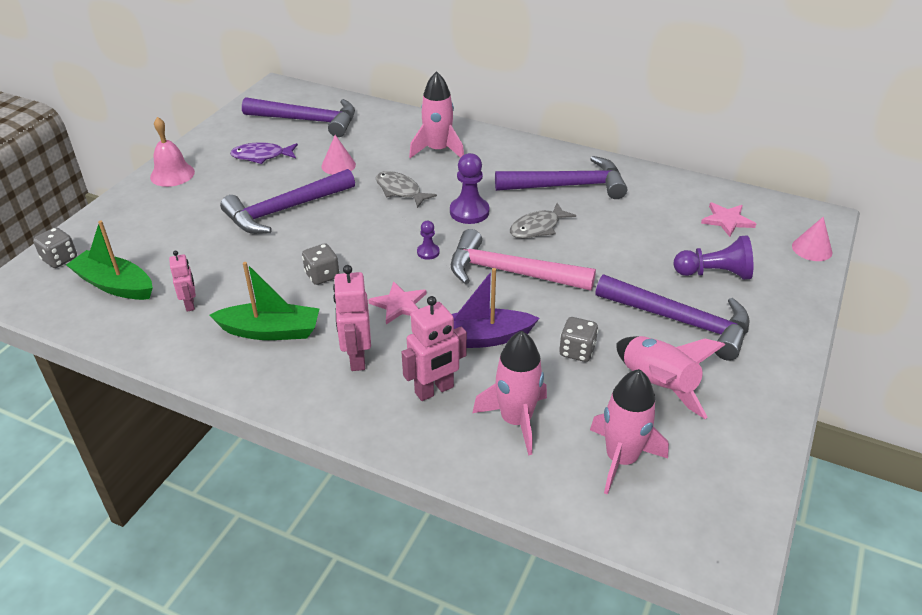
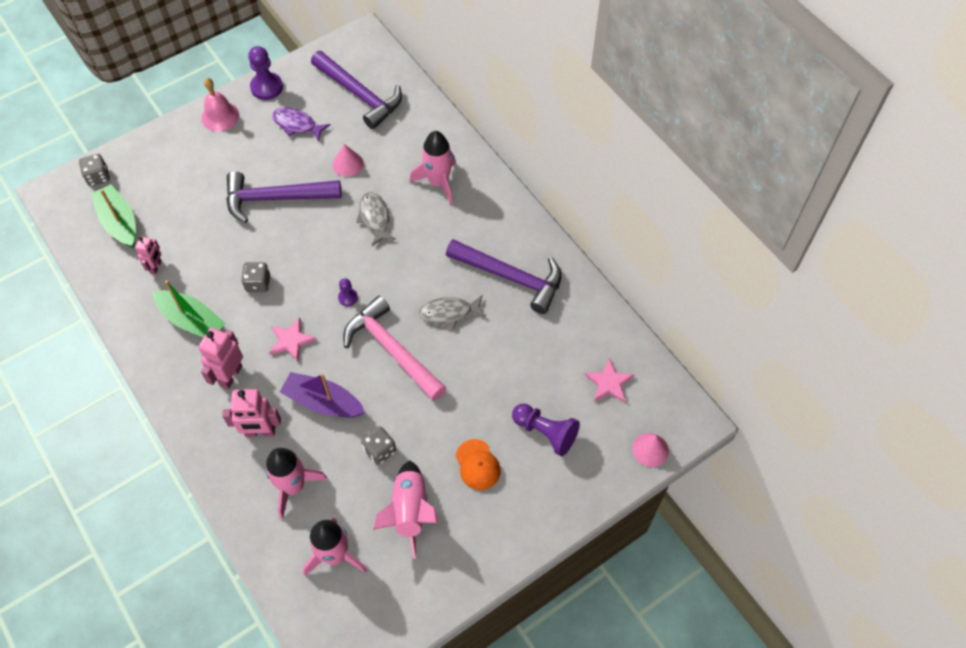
camera: 30 degrees right, 20 degrees up
(469, 212) = (410, 269): purple pawn -> purple pawn (266, 87)
(681, 321) = (477, 465): purple hammer -> orange cap

